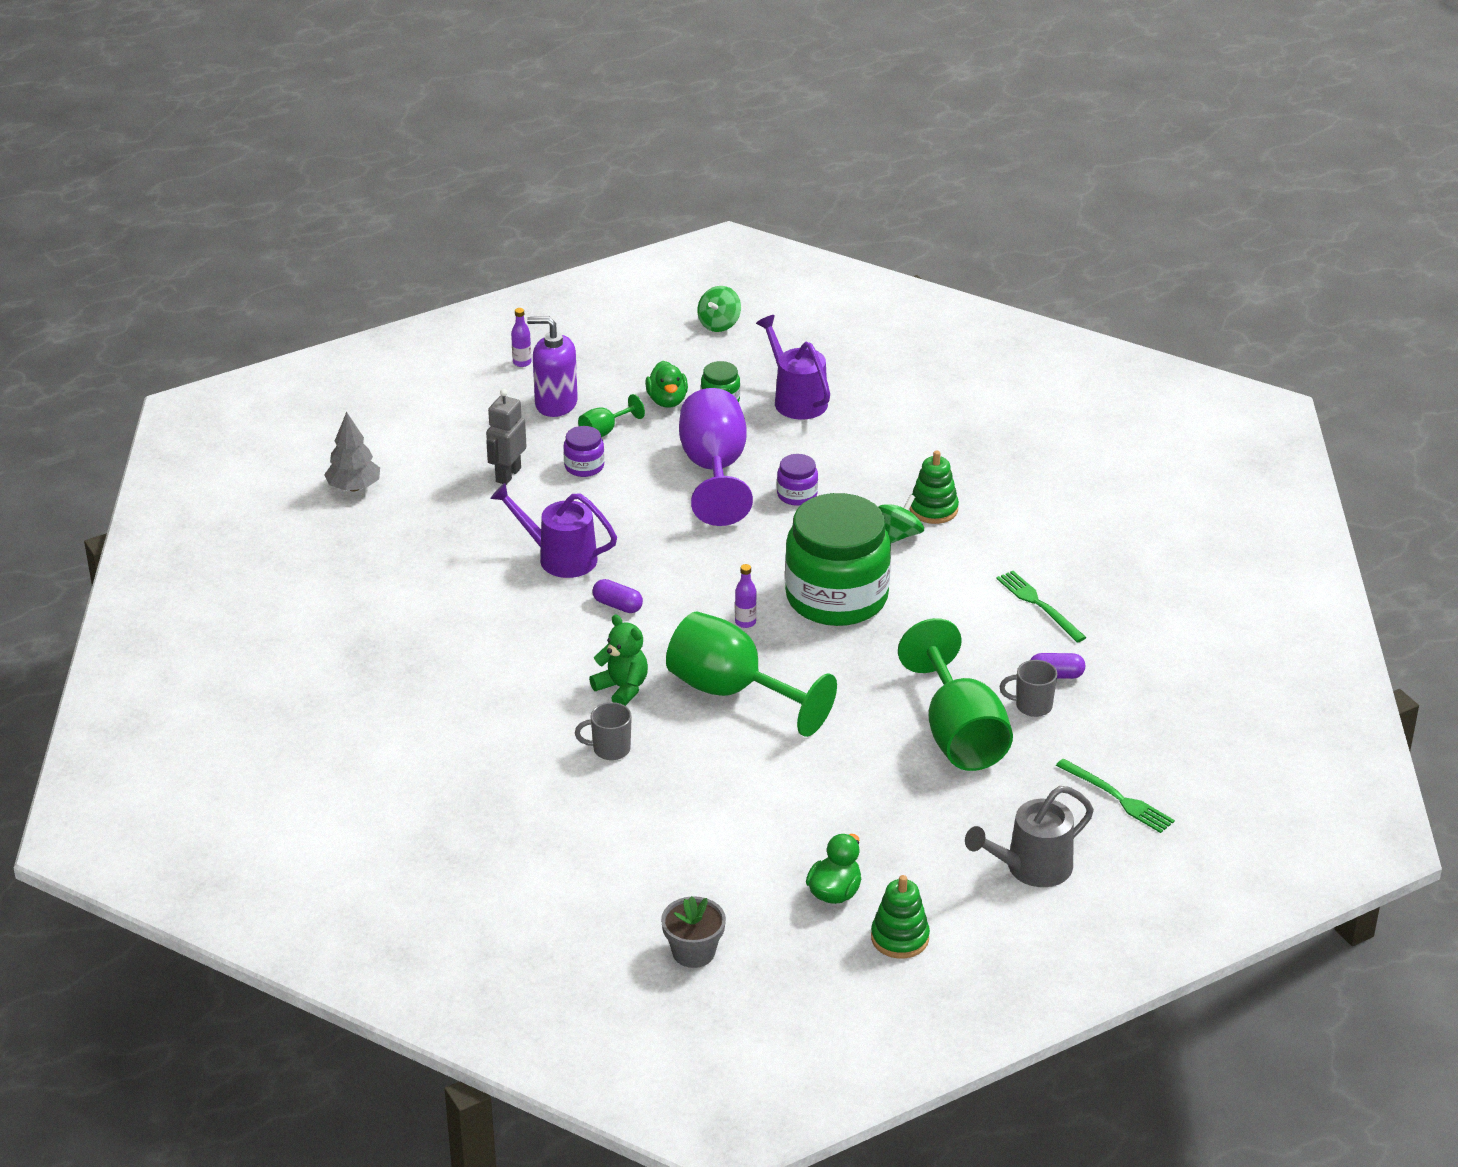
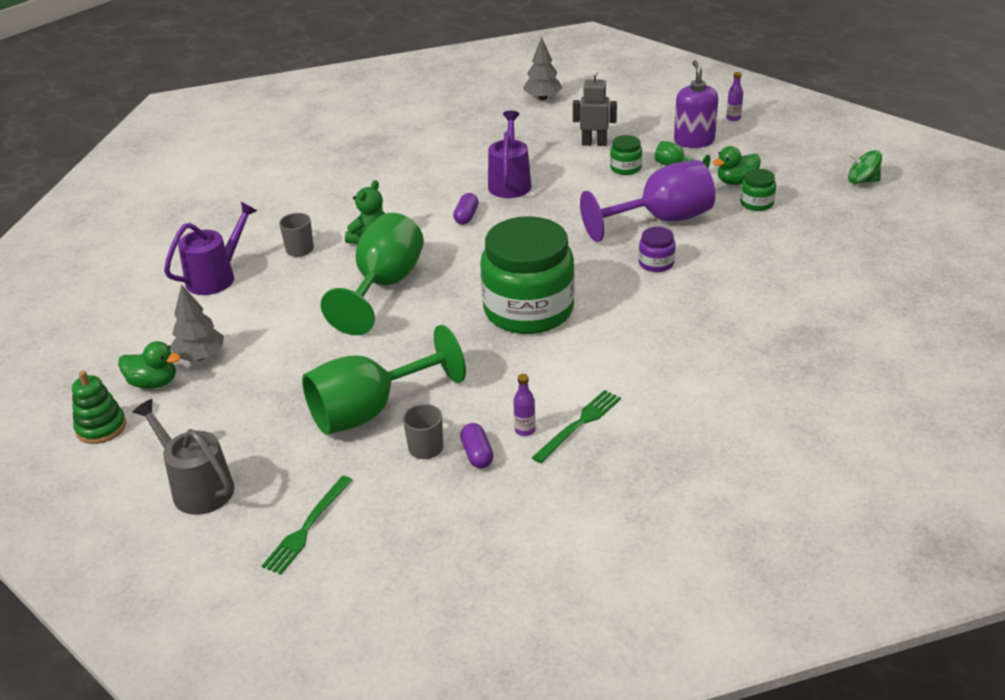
camera: 75 degrees right, 0 degrees up
(584, 466) = (625, 168): purple jar -> green jar
(693, 952) = (81, 331): grey flower pot -> none
(745, 622) = (473, 274): purple bottle -> purple bottle (525, 430)
(796, 399) = (789, 236): purple watering can -> purple watering can (216, 277)
(800, 851) = (200, 356): none -> grey tree
(900, 535) = (635, 325): green spinning top -> none
(933, 509) = (685, 336): green stacking toy -> none

